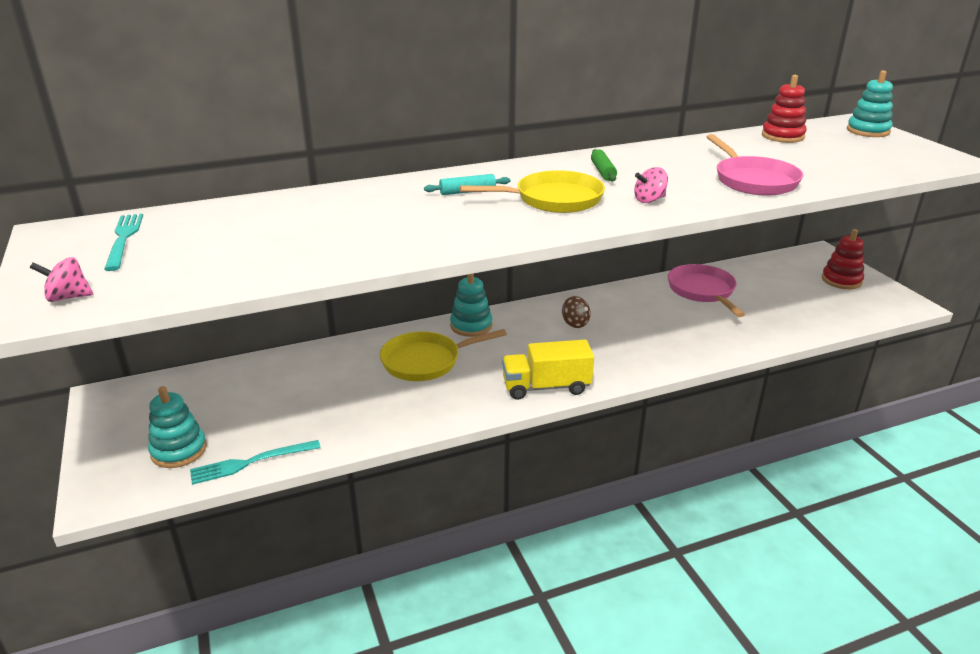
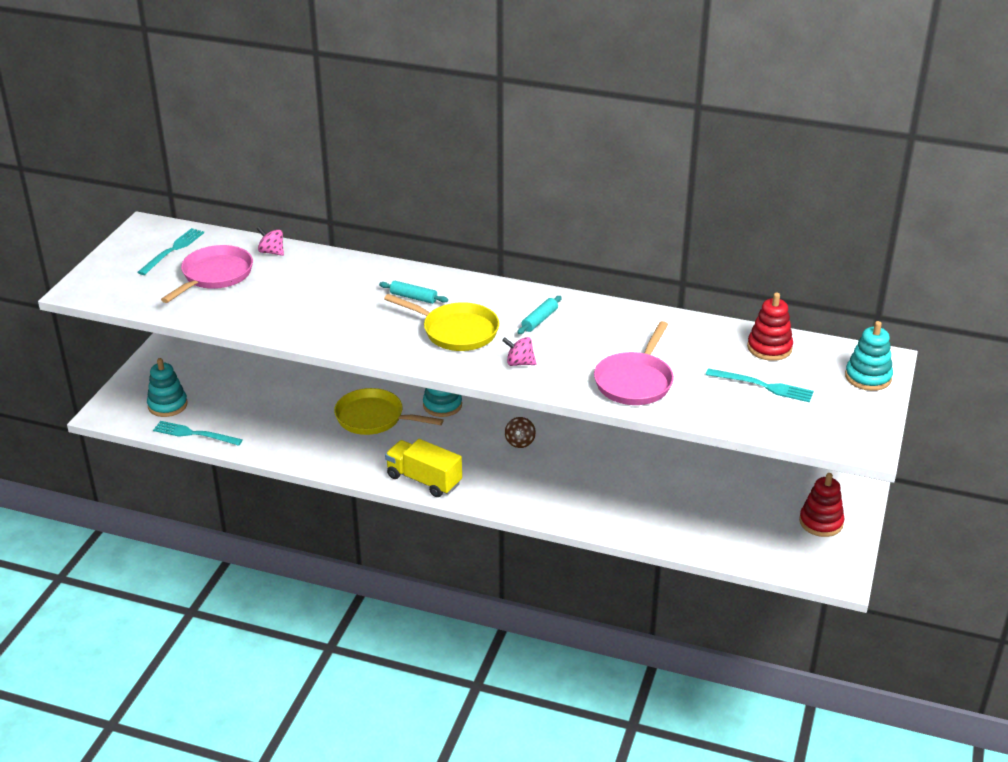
camera: 40 degrees right, 5 degrees up
(68, 297) = (103, 285): pink spinning top -> pink spinning top (271, 252)
(603, 171) = (539, 320): green rolling pin -> turquoise rolling pin
(702, 291) = (670, 467): pink pan -> pink pan (214, 276)
(829, 154) = (762, 386): none -> turquoise fork

